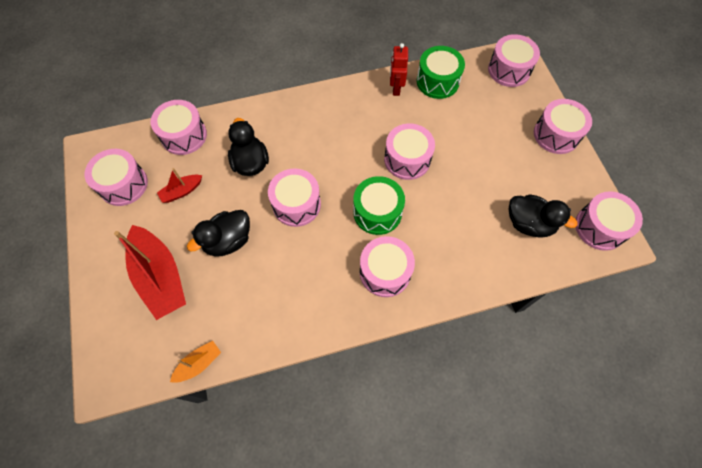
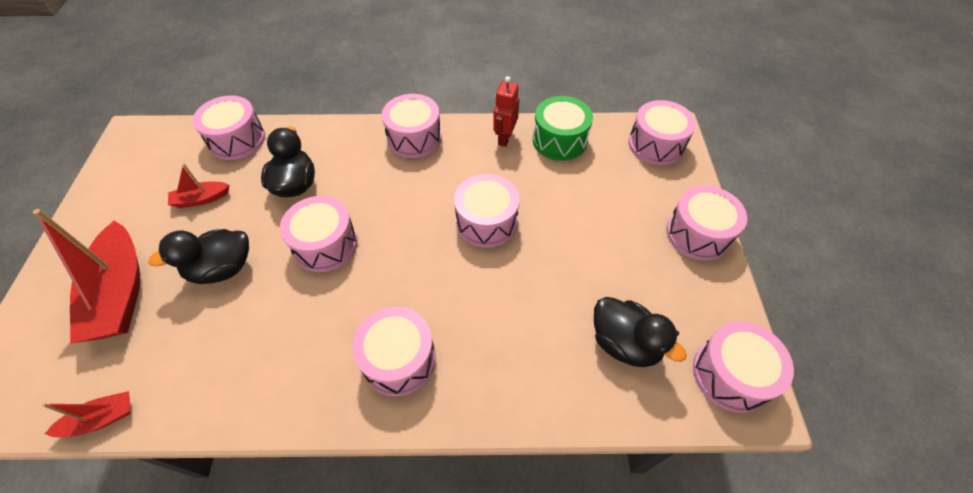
camera: 15 degrees right, 10 degrees down
(123, 184) = (143, 177): pink drum -> pink drum (414, 138)
(199, 363) = (101, 419): orange boat -> red boat
(377, 212) = (422, 278): green drum -> none

